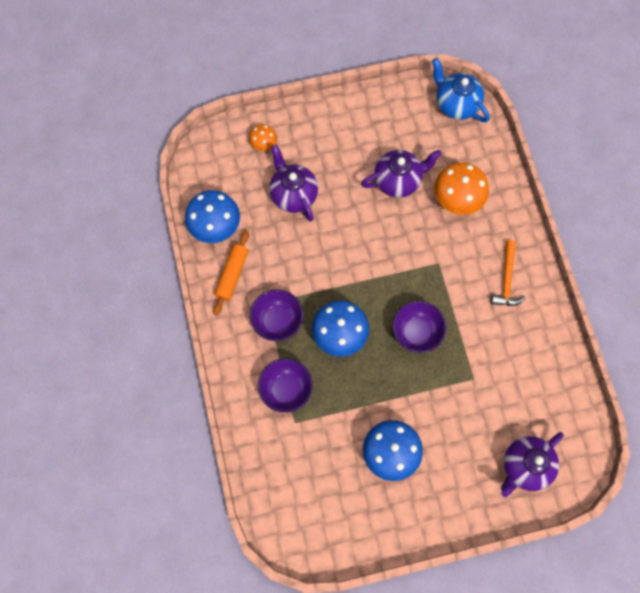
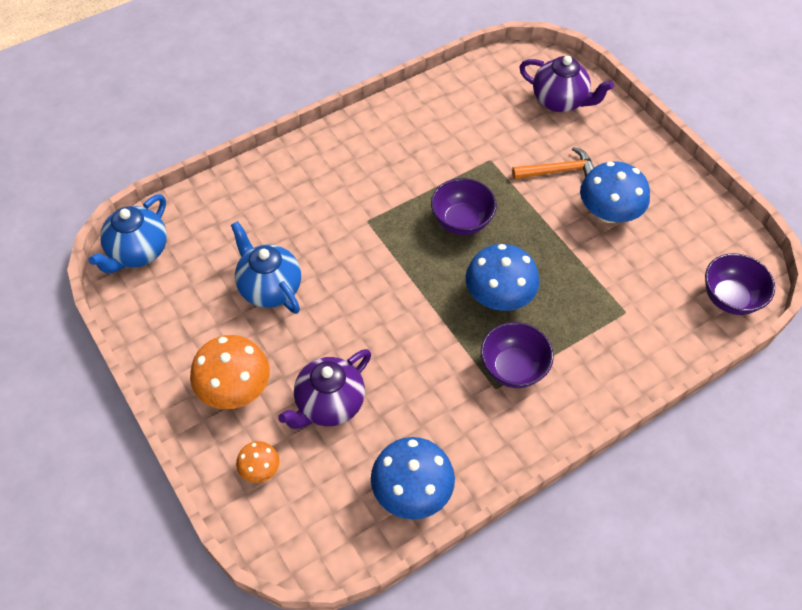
camera: 110 degrees left, 15 degrees down
(232, 275) = (474, 443): orange rolling pin -> none
(286, 389) = (592, 333): purple bowl -> purple bowl (730, 298)
(398, 181) = (269, 288): purple teapot -> blue teapot
(457, 198) = (275, 221): orange mushroom -> orange mushroom (234, 388)
(506, 280) = (363, 154): orange hammer -> orange hammer (558, 170)

